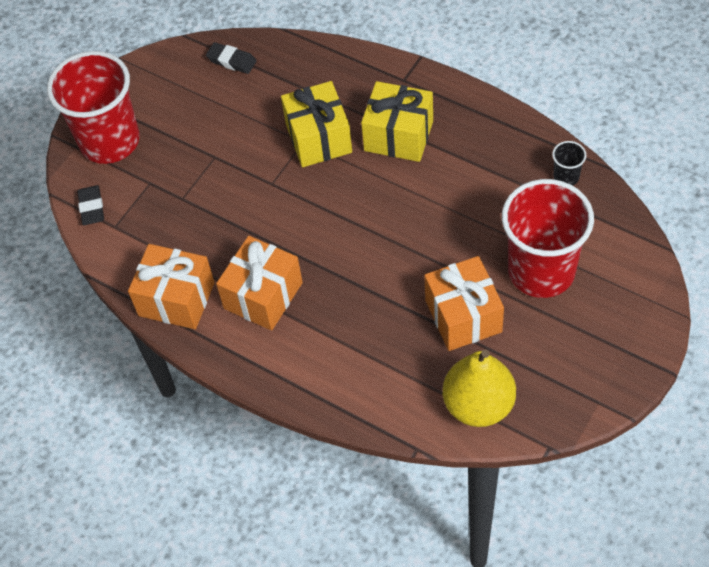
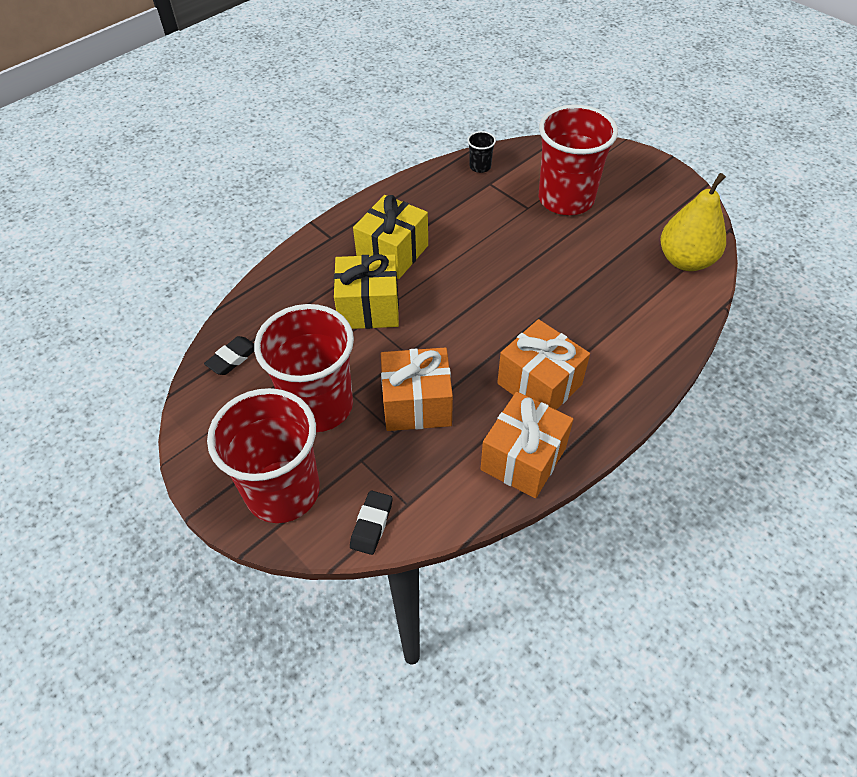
camera: 80 degrees left, 5 degrees down
(92, 207) = (371, 524): black eraser -> black eraser turned 75 degrees counterclockwise
(197, 137) = (318, 405): none -> red cup
(463, 316) = (597, 251): orange gift -> orange gift (417, 404)

